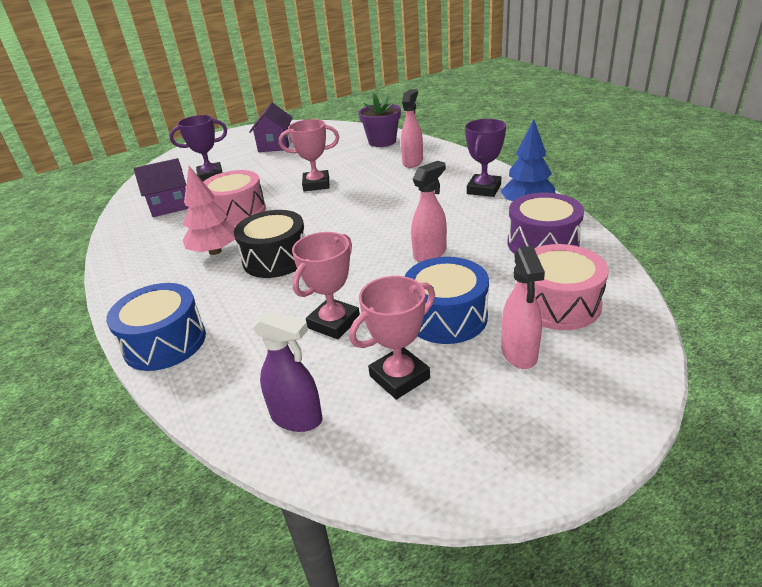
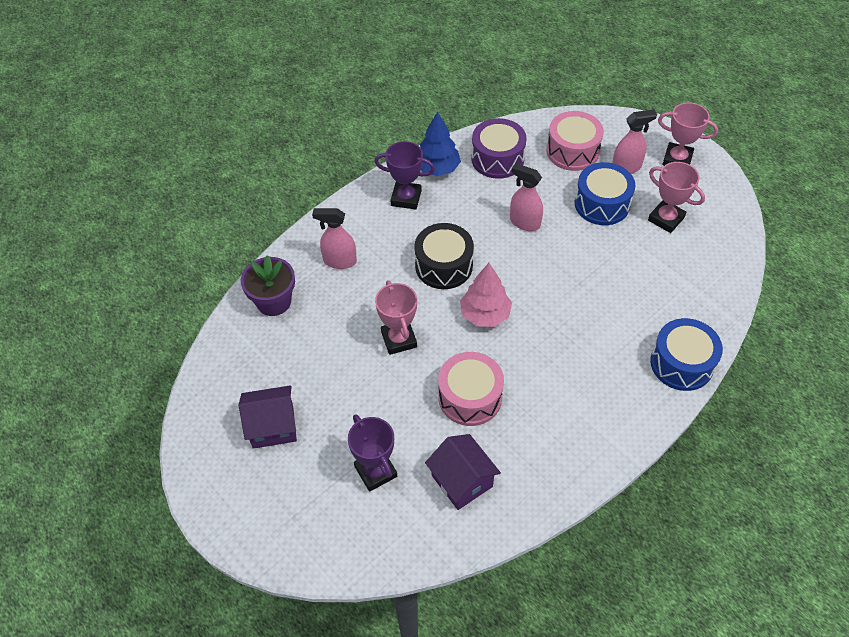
camera: 105 degrees left, 20 degrees up
(215, 251) = (551, 384): pink tree -> pink tree (485, 314)
(276, 259) = (553, 328): black drum -> black drum (444, 266)
(297, 418) = (716, 260): purple spray bottle -> none
(334, 323) = (627, 263): pink trophy -> pink trophy (677, 159)

